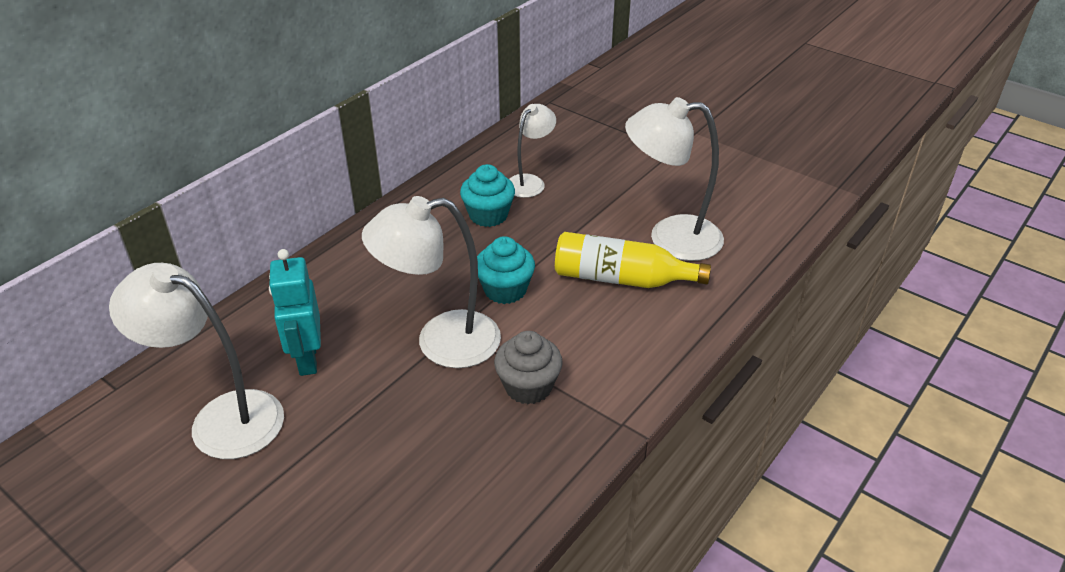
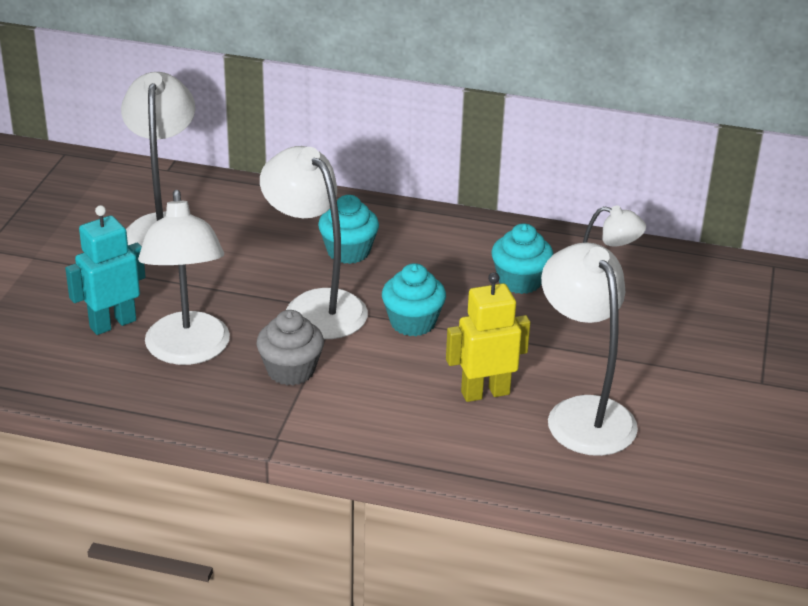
camera: 65 degrees right, 5 degrees down
(307, 359) = (250, 243): turquoise robot -> turquoise robot (112, 323)
(374, 297) = (348, 251): none -> turquoise cupcake
(454, 455) = (188, 351): none -> white lamp
(621, 278) = (485, 393): yellow bottle -> yellow robot

